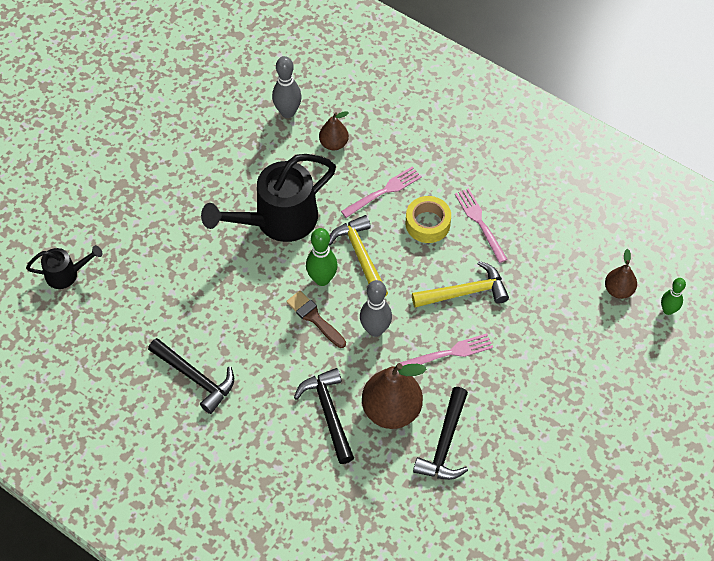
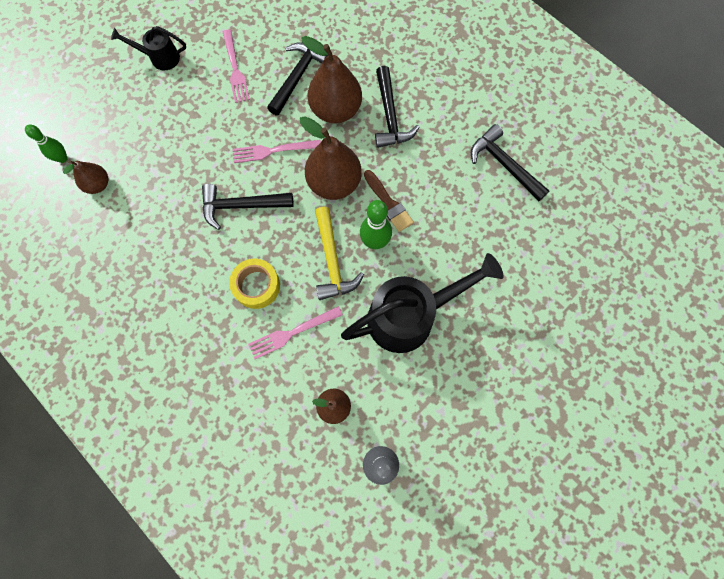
camera: 170 degrees left, 15 degrees up
(67, 274) = (629, 289): black watering can -> black watering can (160, 58)
(375, 329) = (334, 183): grey bowling pin -> brown pear
(465, 292) = (241, 206): yellow hammer -> black hammer
(479, 222) = (204, 278): pink fork -> pink fork (235, 69)

